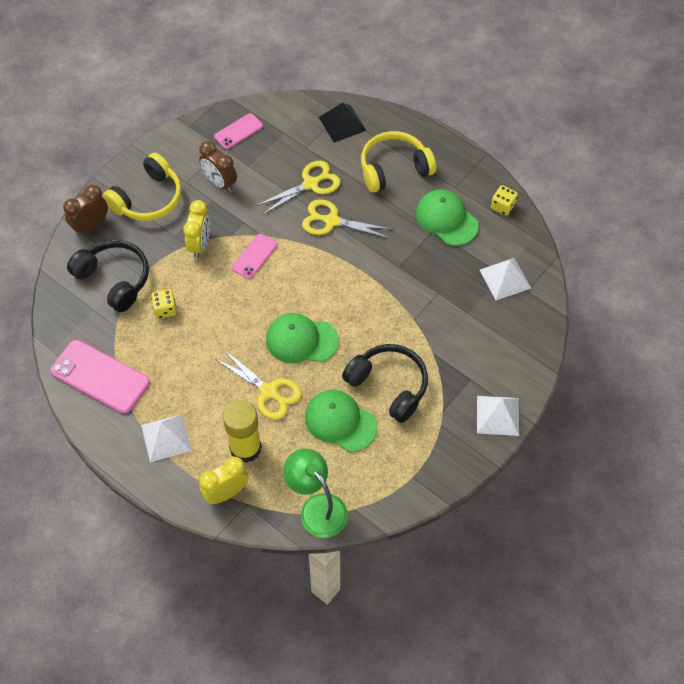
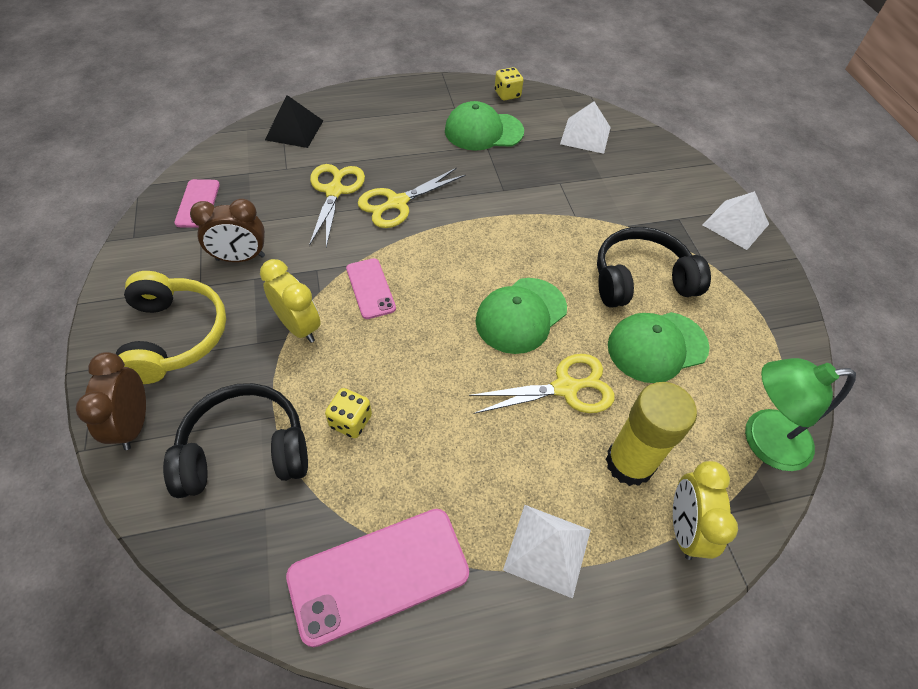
camera: 55 degrees left, 5 degrees down
(394, 169) = (389, 129): yellow headphones -> none

